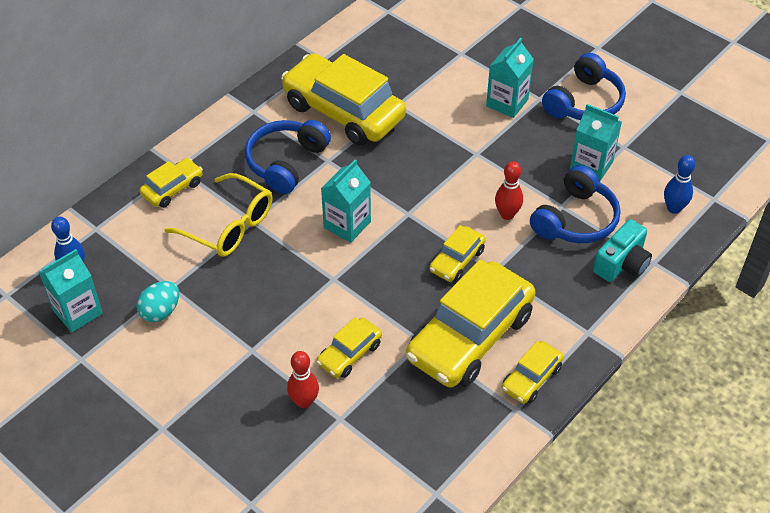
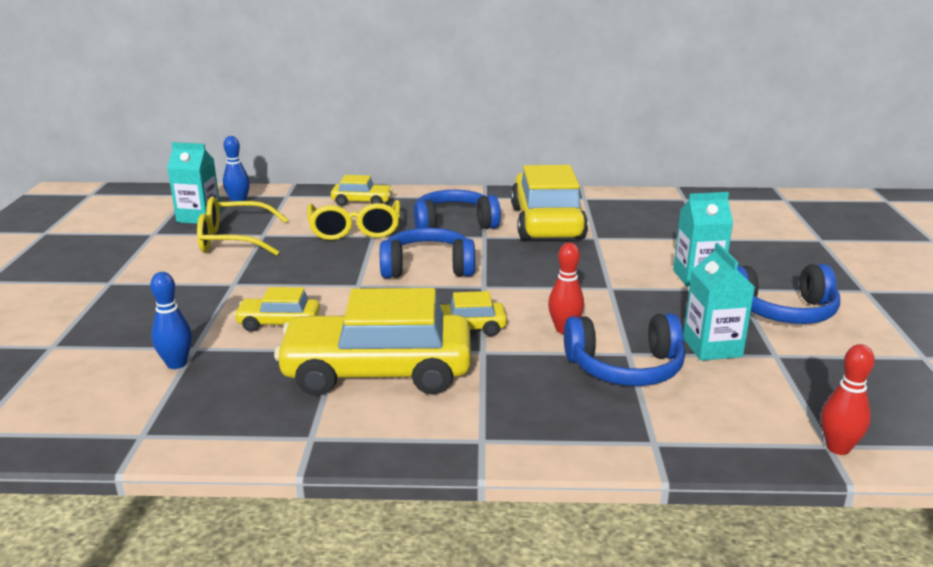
camera: 50 degrees right, 25 degrees down
(160, 311) = (233, 240): turquoise egg -> yellow glasses
(304, 401) = (198, 325): red bowling pin -> red bowling pin (838, 448)
(347, 224) = (427, 268): turquoise carton -> blue headphones
(531, 378) = (366, 430): yellow car -> none
(622, 264) = (615, 421): turquoise camera -> none
(674, 208) = (757, 422): blue bowling pin -> blue bowling pin (176, 364)

